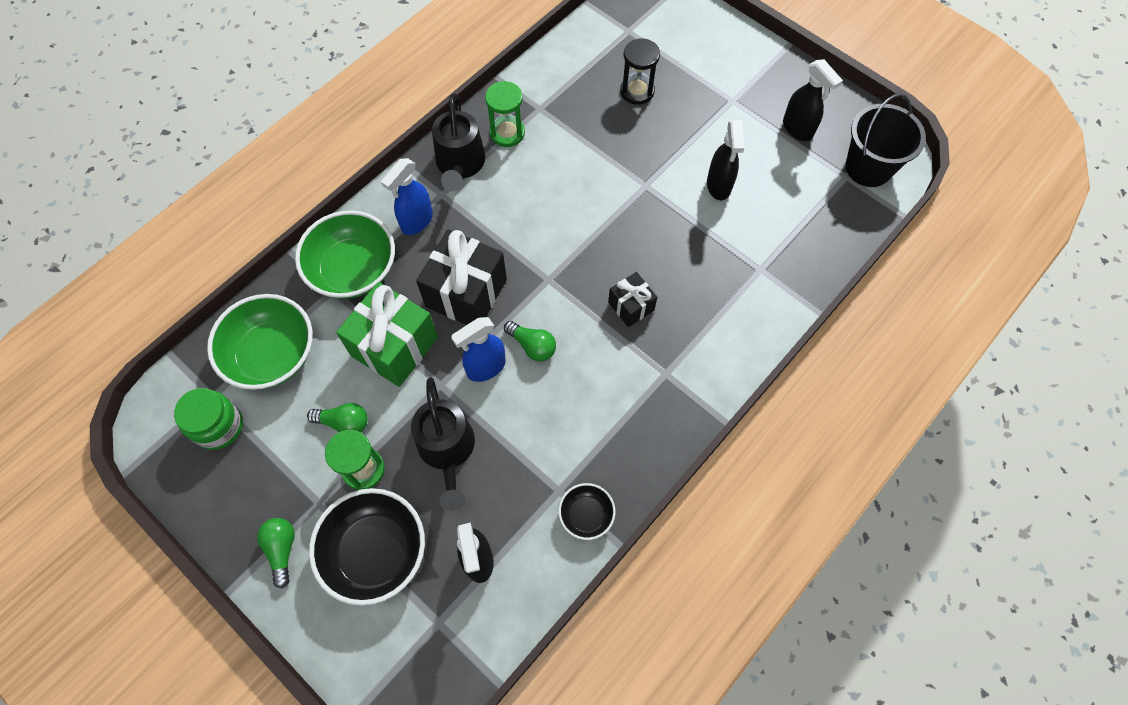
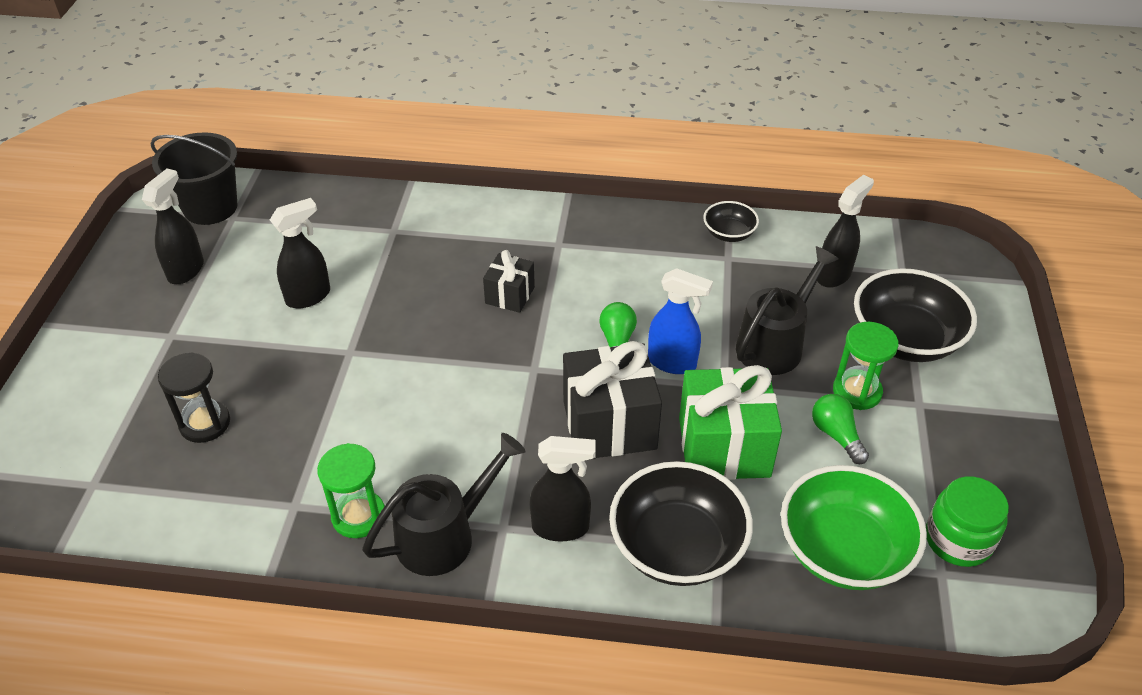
camera: 125 degrees left, 20 degrees down
(282, 549) = (982, 402): green light bulb -> none
(353, 270) = (677, 547): green bowl -> black bowl
(416, 221) = (561, 527): blue spray bottle -> black spray bottle

